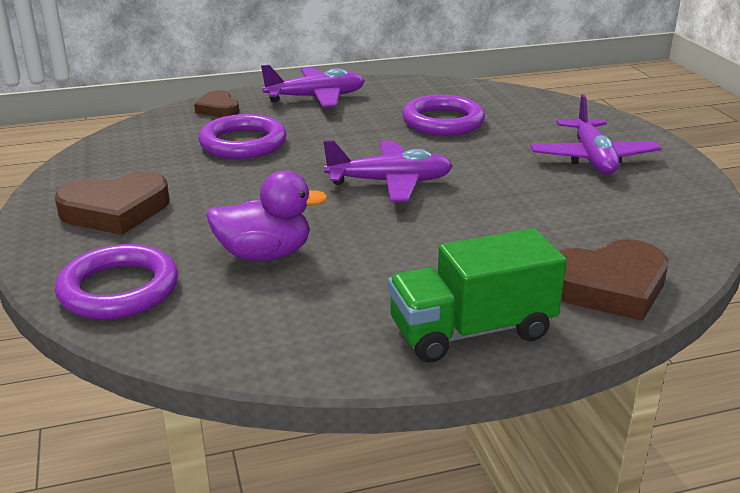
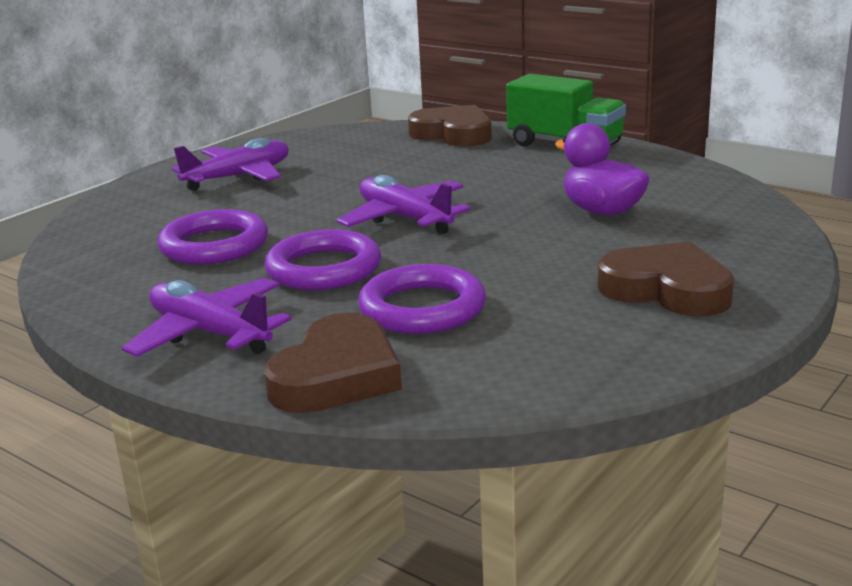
camera: 125 degrees left, 5 degrees down
(119, 289) = (742, 229): purple ring -> purple ring (324, 269)
(218, 109) = (337, 375): brown heart -> brown heart, size x1.70

